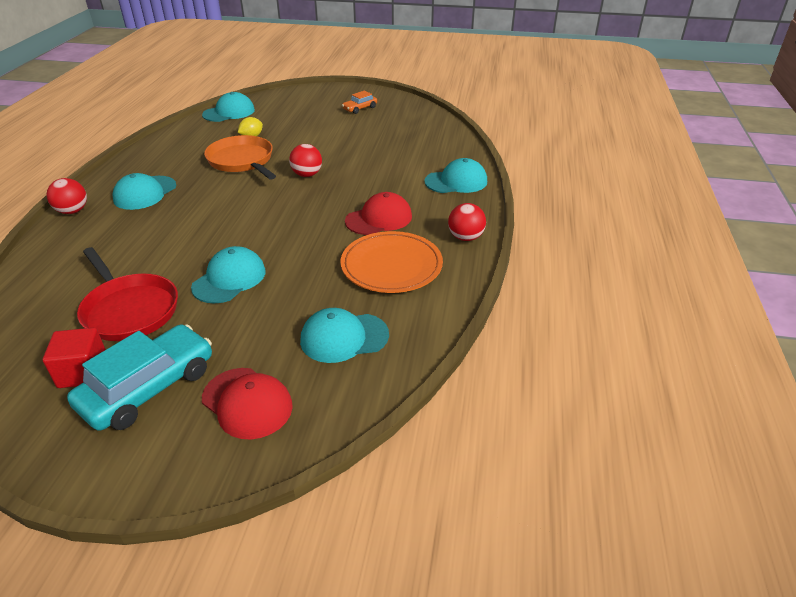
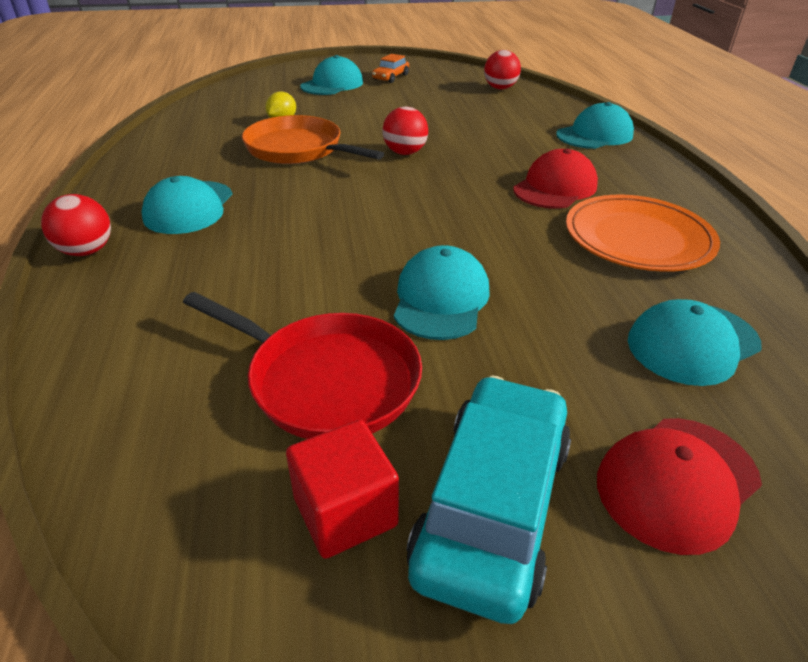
camera: 20 degrees left, 0 degrees up
(229, 112) = (221, 98): turquoise cap -> turquoise cap (332, 84)
(247, 403) = (677, 482): red cap -> red cap turned 120 degrees clockwise
(465, 237) = (682, 191): red ball -> red ball (500, 88)

